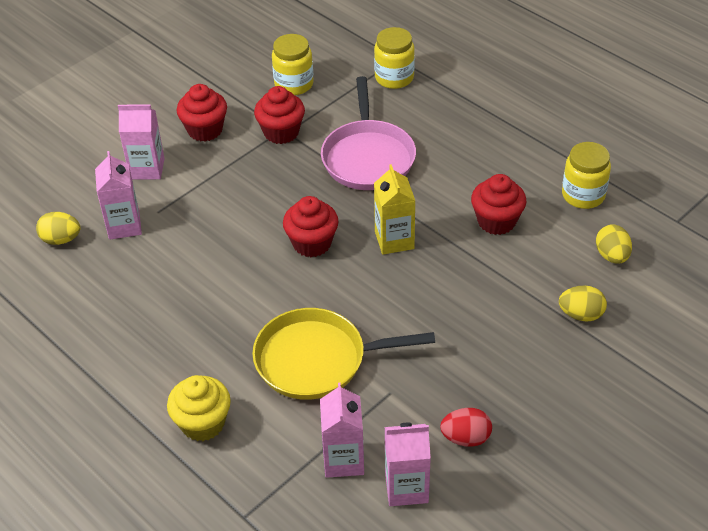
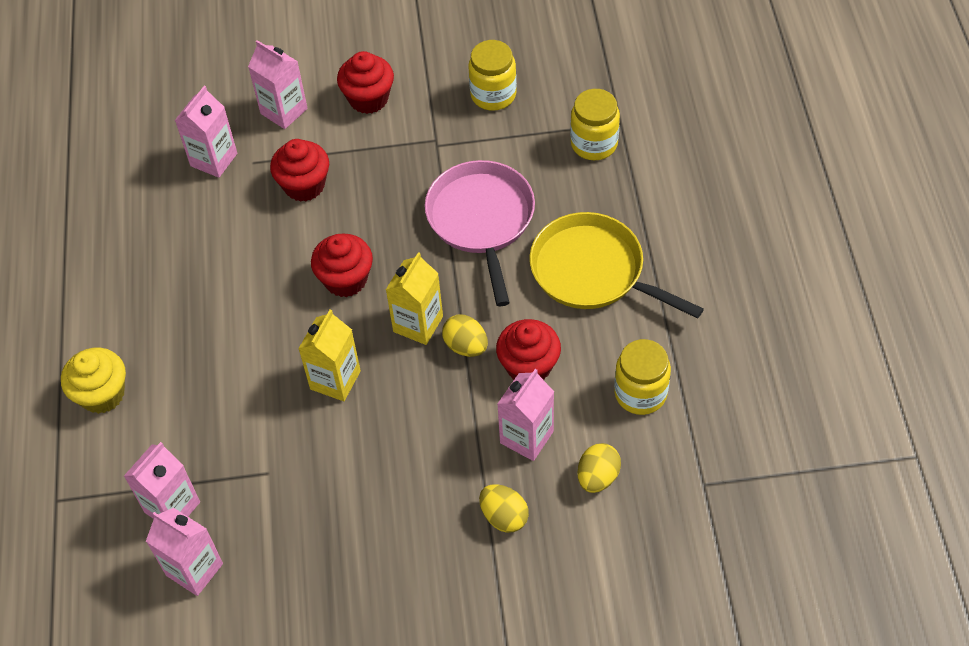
camera: 40 degrees right, 10 degrees up
(61, 239) = (155, 142): yellow egg -> yellow egg (466, 346)
(281, 132) = (431, 143): red cupcake -> red cupcake (304, 185)
(316, 360) = (240, 399): yellow pan -> yellow pan (592, 271)
(368, 157) = (481, 220): pink pan -> pink pan turned 135 degrees clockwise
(374, 306) = (335, 380): none -> yellow carton
(466, 438) = (284, 561): red egg -> none
(542, 261) = (526, 437): none -> pink carton

